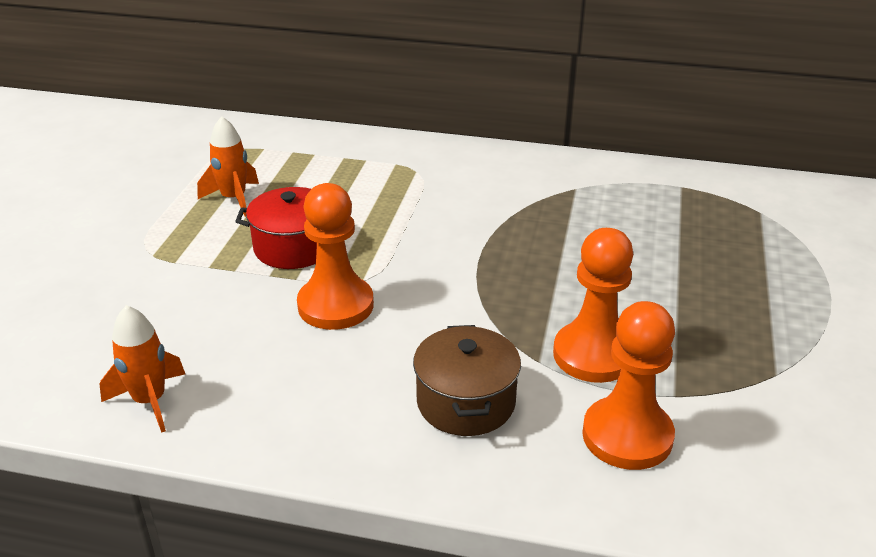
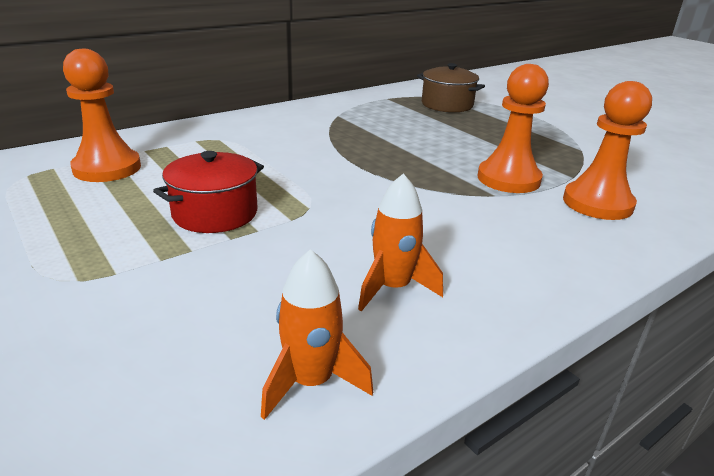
camera: 50 degrees left, 5 degrees down
(234, 199) = (90, 207): orange rocket -> orange rocket (393, 288)
(335, 305) = (322, 230): orange pawn -> orange pawn (107, 168)
(466, 402) = (508, 234): brown pot -> brown pot (447, 105)

